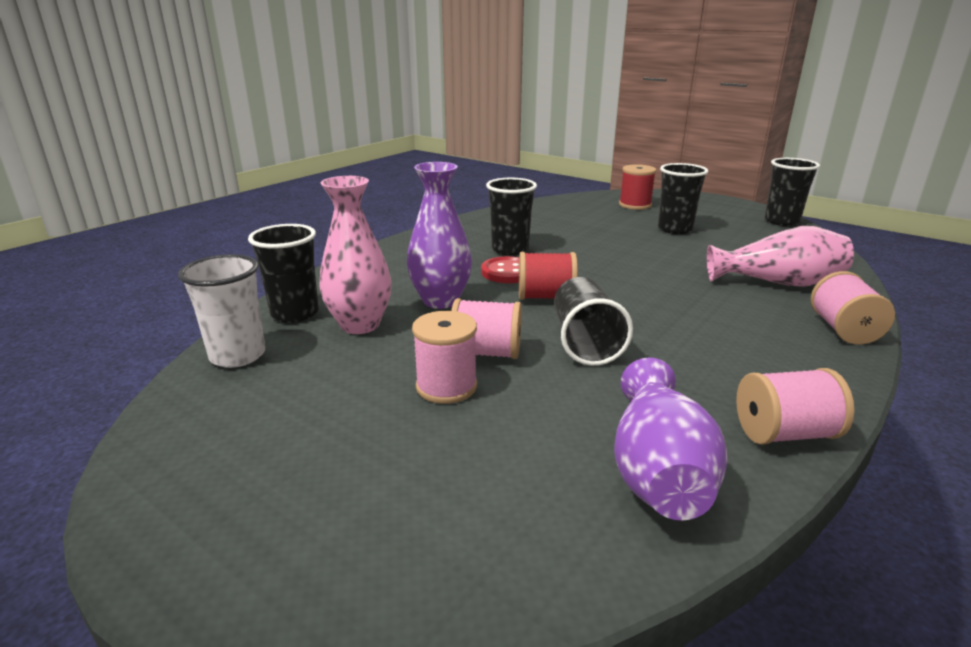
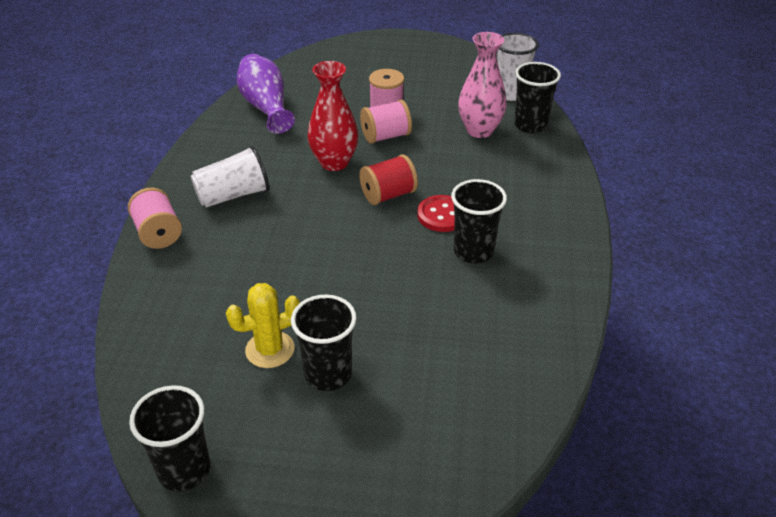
camera: 150 degrees right, 15 degrees up
(440, 301) = (457, 166): purple vase -> none
(585, 342) = (334, 163): black cup -> red vase
(635, 205) = (413, 445): red spool -> none
(716, 244) = (270, 350): none -> yellow cactus
(742, 342) = (233, 195): none -> white cup
(778, 283) = (203, 285): pink vase -> none
(784, 433) = (210, 139): pink spool -> none

